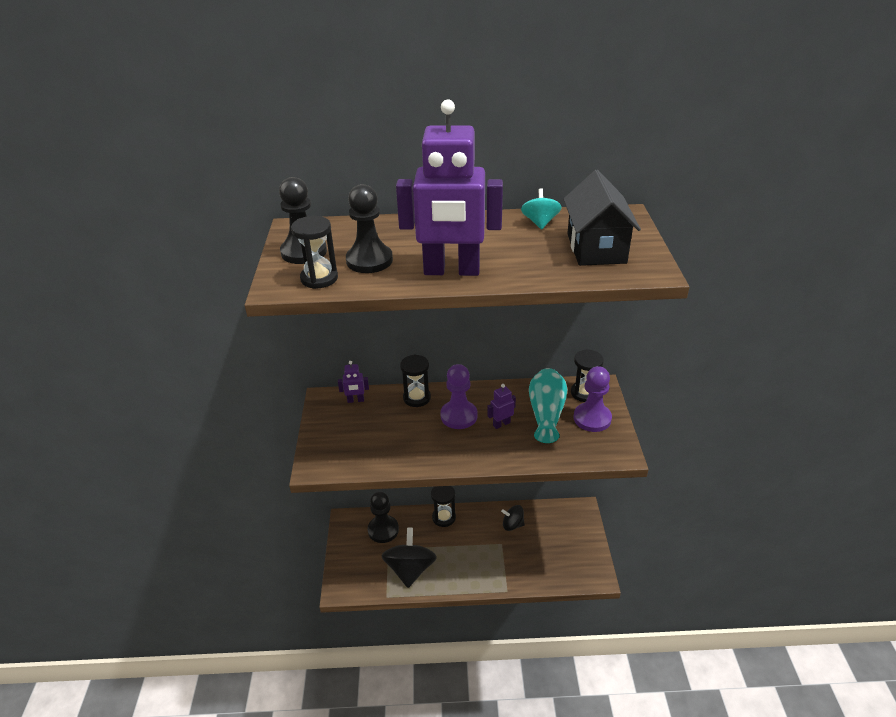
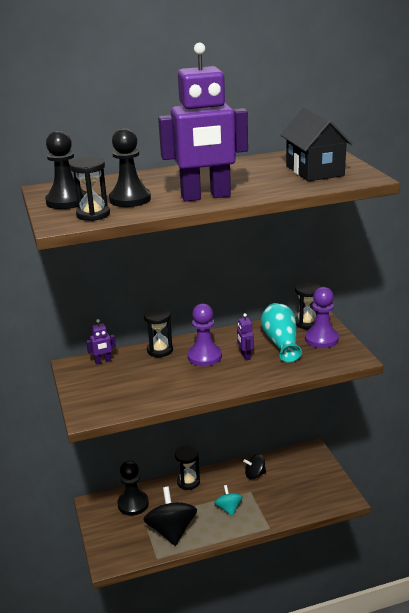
camera: 15 degrees left, 10 degrees down
(501, 424) = (245, 356): purple robot -> purple robot turned 60 degrees counterclockwise
(540, 223) = (259, 162): turquoise spinning top -> turquoise spinning top (228, 508)

